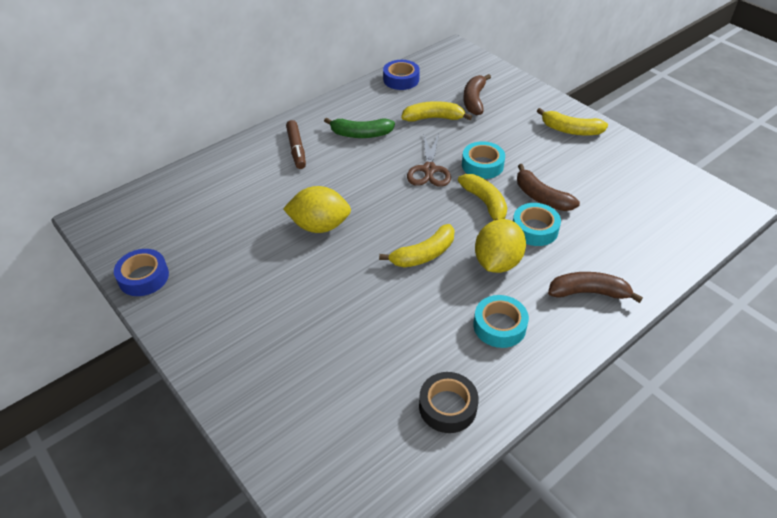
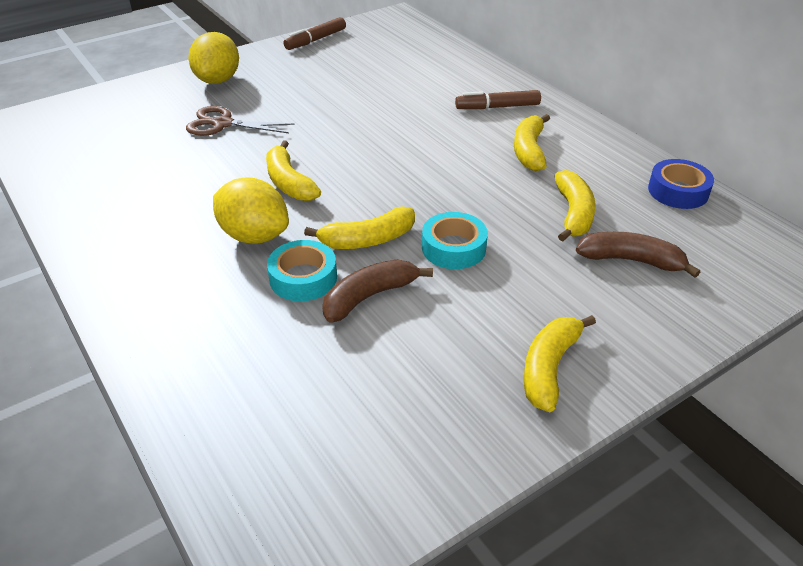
camera: 95 degrees right, 5 degrees down
(143, 277) = (315, 40): blue tape -> brown marker
(319, 226) = (357, 119): yellow lemon -> yellow lemon (218, 80)
(361, 134) = (529, 150): green banana -> yellow banana
(429, 170) = (448, 199): brown scissors -> brown scissors (223, 124)
(447, 406) = (81, 180): black tape -> none
(499, 326) = (156, 224): turquoise tape -> none
(588, 292) = (168, 307): brown banana -> none

